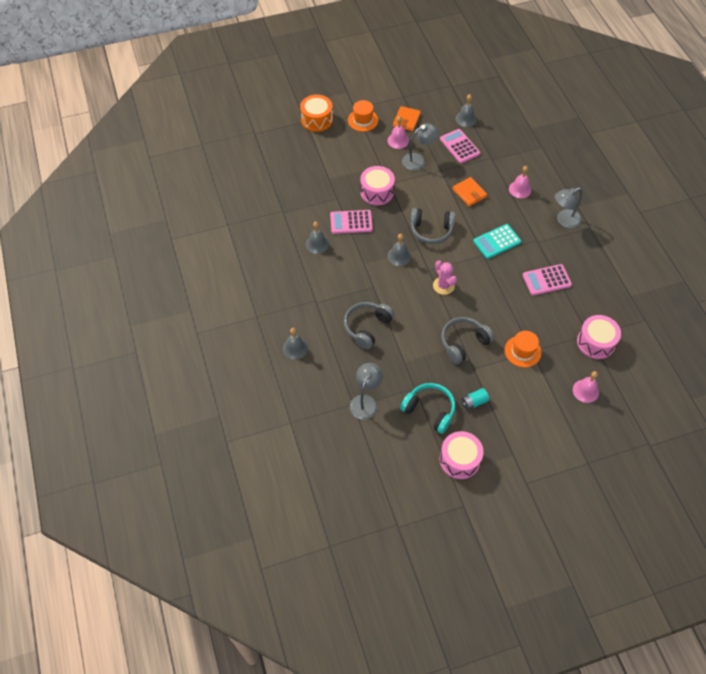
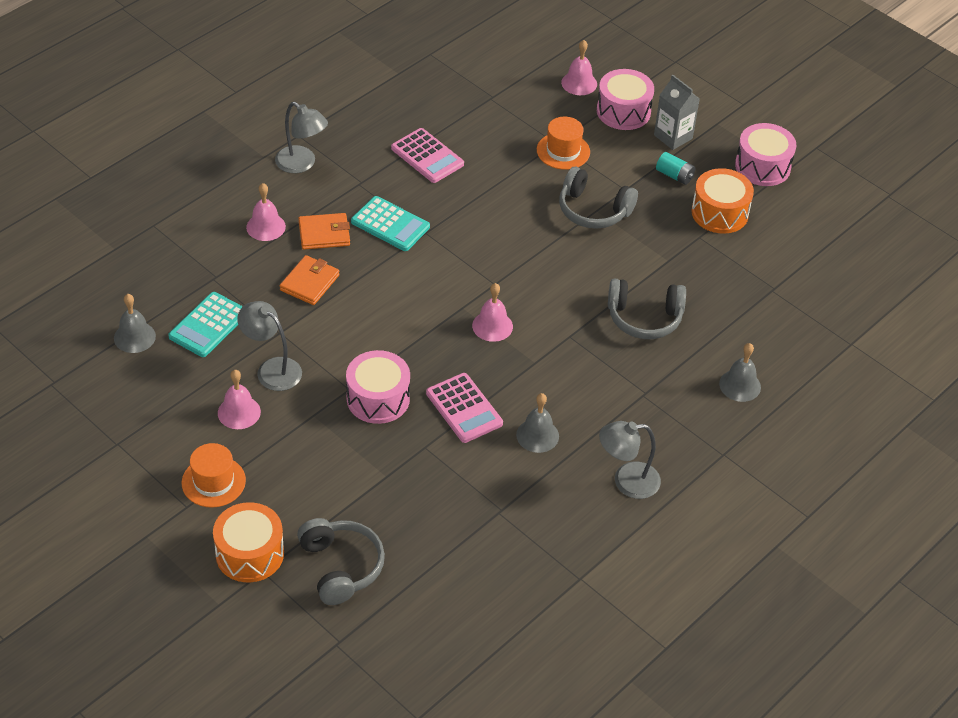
camera: 120 degrees left, 10 degrees down
(365, 401) = (758, 278): grey lamp -> grey lamp (627, 481)
(399, 256) = (492, 326): grey bell -> pink bell
(406, 120) = (180, 417): orange wallet -> orange wallet (324, 234)
(429, 410) = (719, 213): turquoise headphones -> orange drum
(431, 230) = (416, 304): grey headphones -> grey headphones (341, 567)
(443, 286) = (512, 259): pink cactus -> none
(459, 146) = (208, 325): pink calculator -> turquoise calculator
(510, 420) = (673, 137): none -> grey carton
(595, 342) = (499, 89): pink drum -> pink drum (623, 111)

